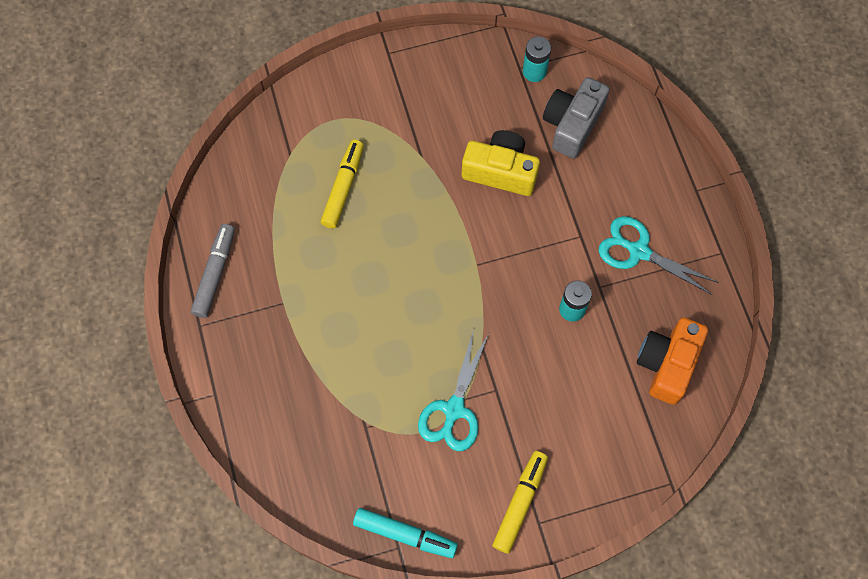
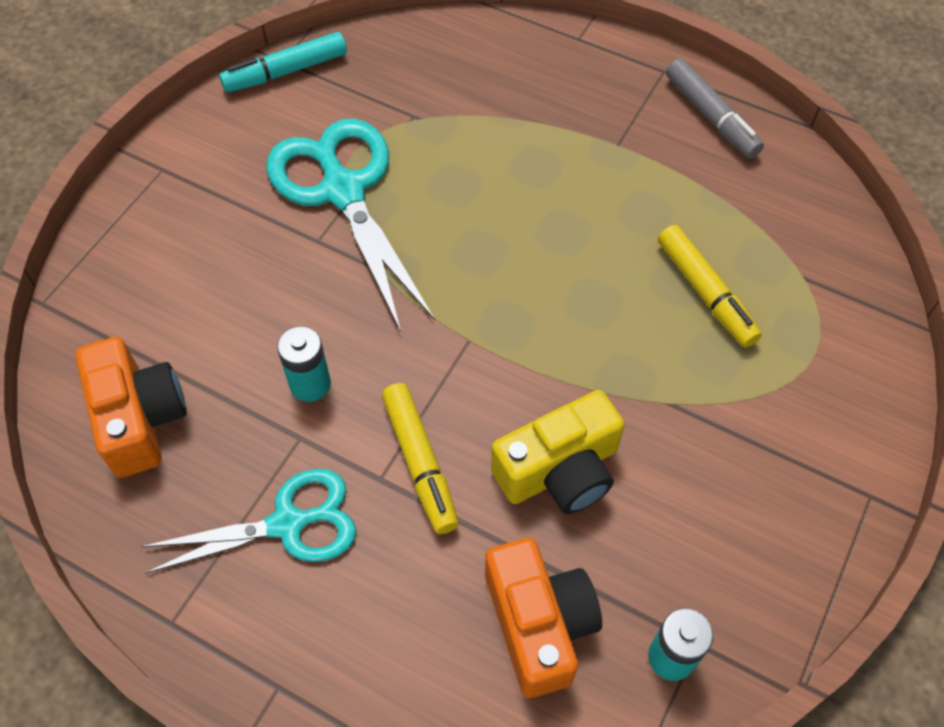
camera: 135 degrees right, 10 degrees down
(454, 409) = (343, 191): turquoise scissors -> turquoise scissors, size x1.52
(520, 503) = (197, 169): yellow marker -> yellow marker (420, 463)
(572, 124) = (539, 624): grey camera -> orange camera

